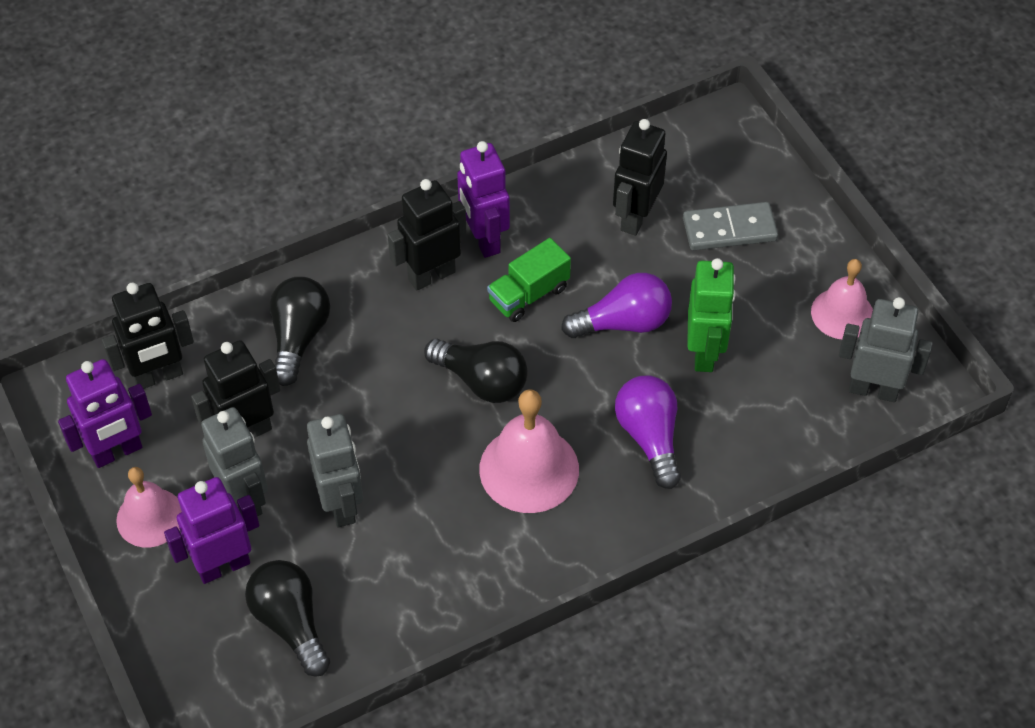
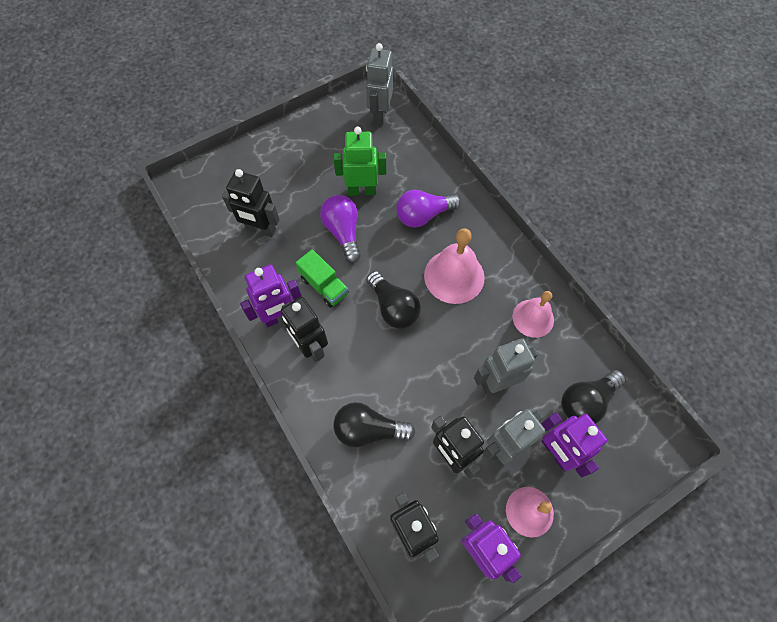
camera: 95 degrees left, 10 degrees up
(482, 381) = (393, 308): black light bulb -> black light bulb turned 120 degrees clockwise
(729, 229) = (270, 180): grey domino -> none
(842, 313) = (330, 127): pink bell -> pink bell (533, 318)

